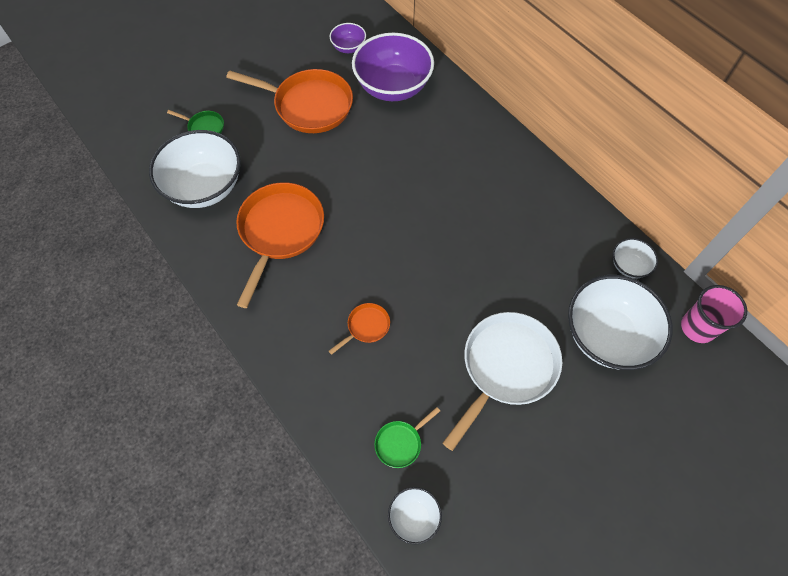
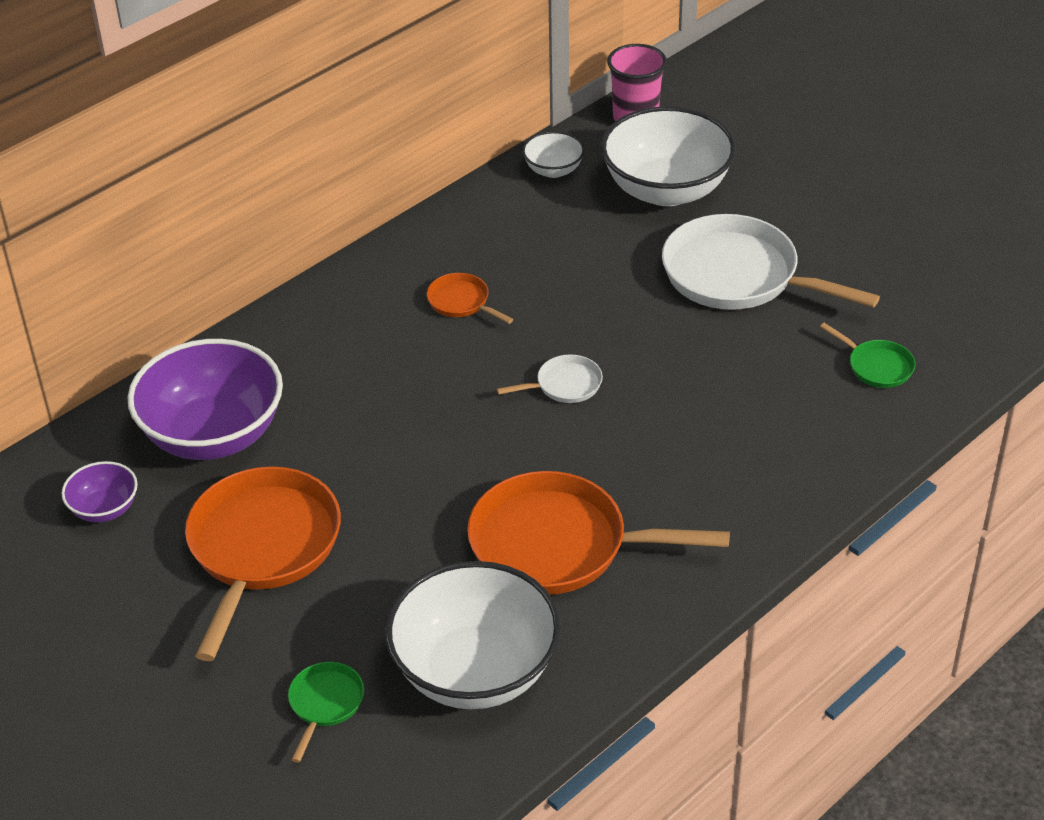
camera: 95 degrees left, 20 degrees down
(366, 327) = (713, 418): orange pan -> orange pan (461, 302)
(408, 248) = (564, 385): none -> white pan
(414, 517) = (968, 346): white bowl -> none

